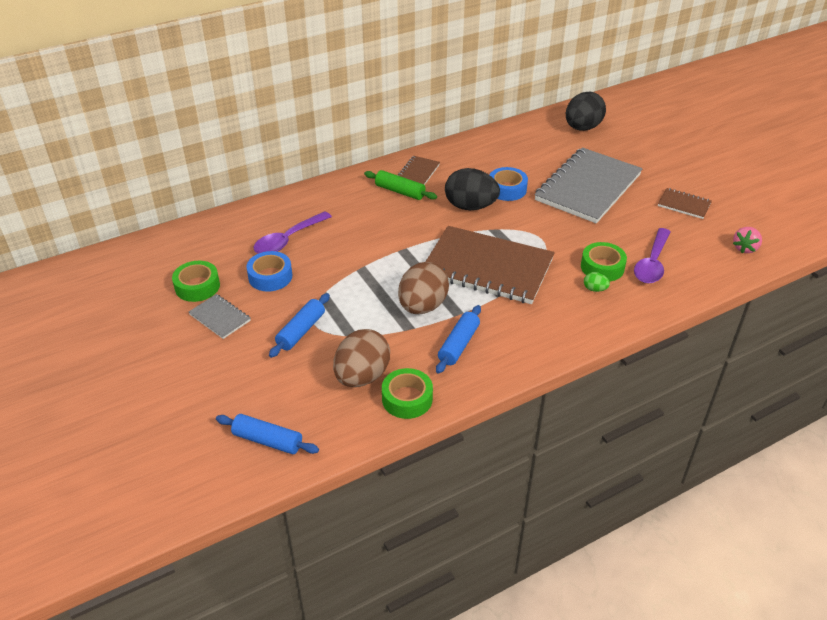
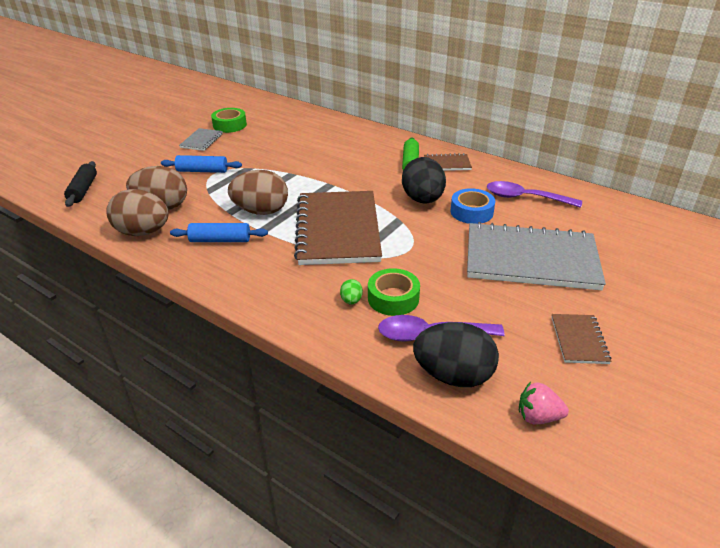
camera: 65 degrees right, 5 degrees down
(267, 440) = (83, 190): blue rolling pin -> black rolling pin
(270, 276) = (257, 144): blue tape -> none
(288, 240) = (304, 138): purple spoon -> purple spoon (525, 198)
(407, 399) = (143, 232): green tape -> brown egg
(582, 128) = (644, 231): black egg -> black egg (453, 375)

